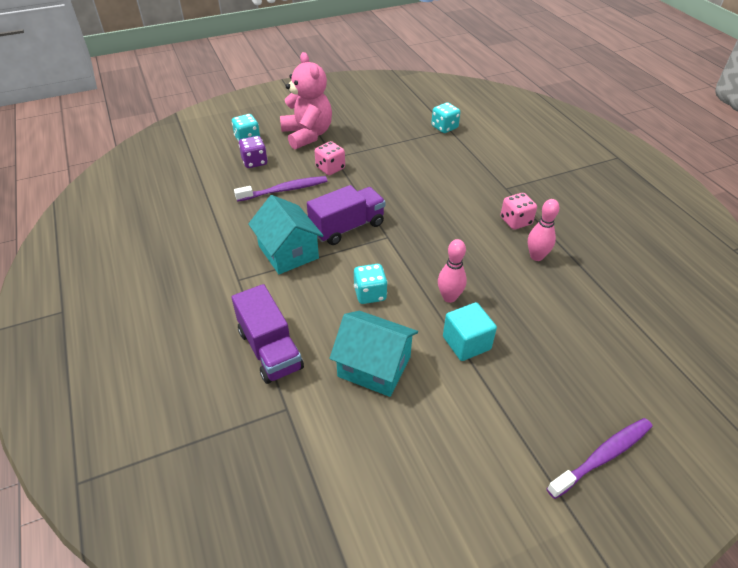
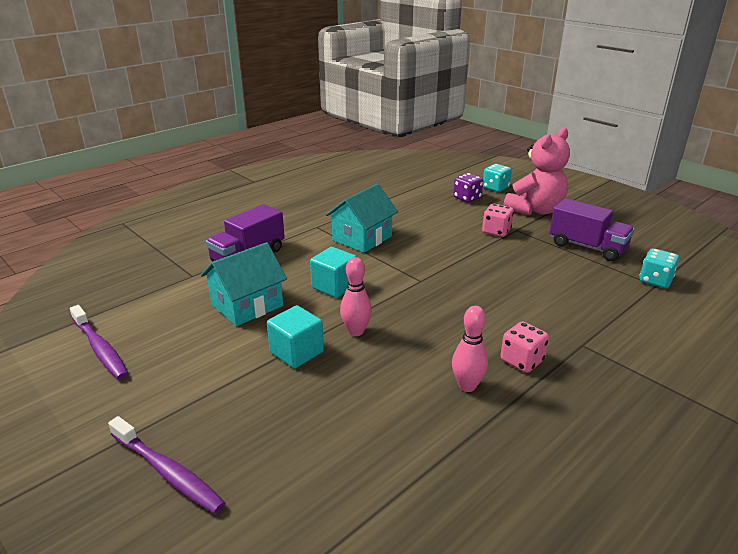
camera: 70 degrees right, 15 degrees down
(284, 190) = (441, 218): purple toothbrush -> purple toothbrush (100, 348)
(347, 227) = (416, 257): purple truck -> purple truck (587, 247)
(370, 294) = (334, 286): turquoise dice -> turquoise cube
(374, 366) = (247, 305): turquoise house -> turquoise house turned 45 degrees clockwise

